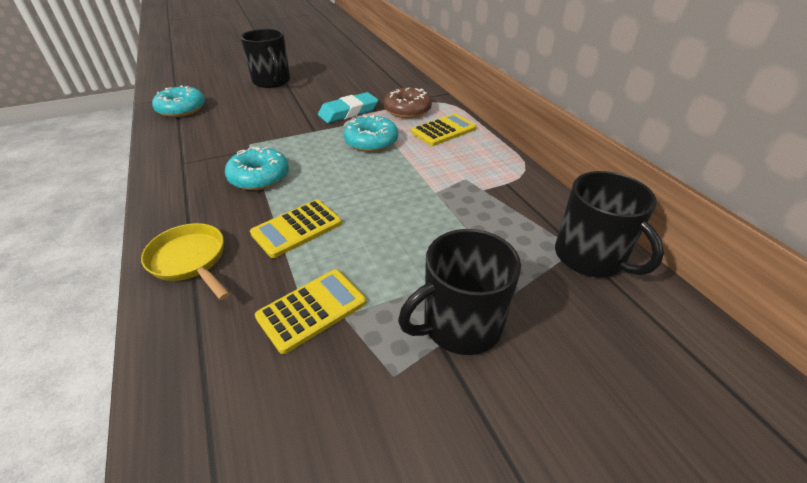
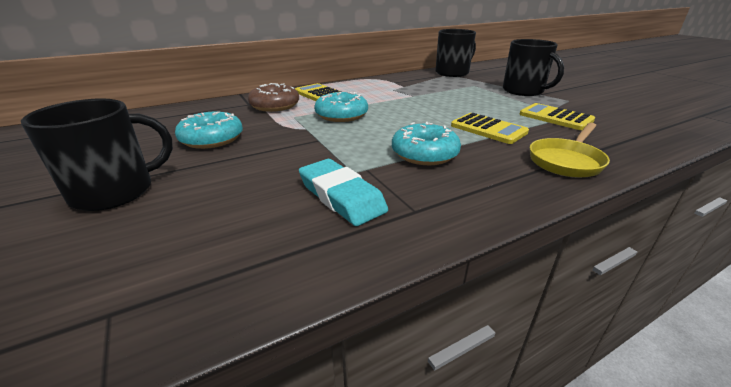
camera: 95 degrees left, 10 degrees down
(181, 109) = (200, 276): turquoise donut -> turquoise donut (212, 139)
(348, 112) = (270, 128): turquoise eraser -> turquoise eraser (341, 196)

